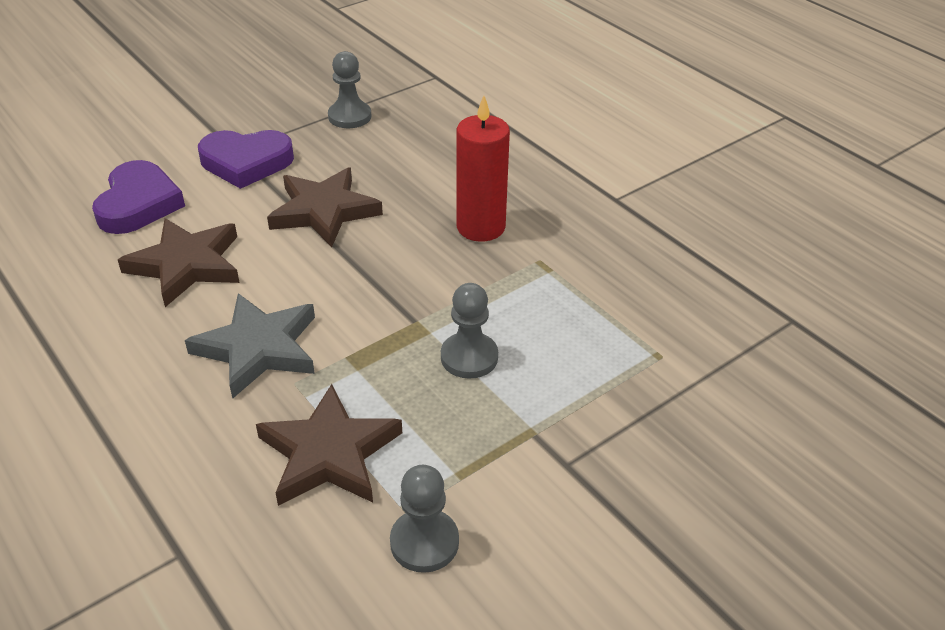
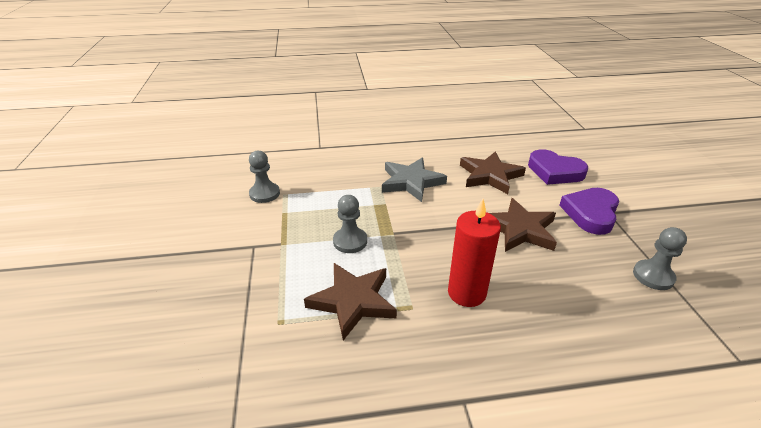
camera: 120 degrees right, 5 degrees down
(329, 453) = (331, 184): brown star -> brown star (353, 301)

